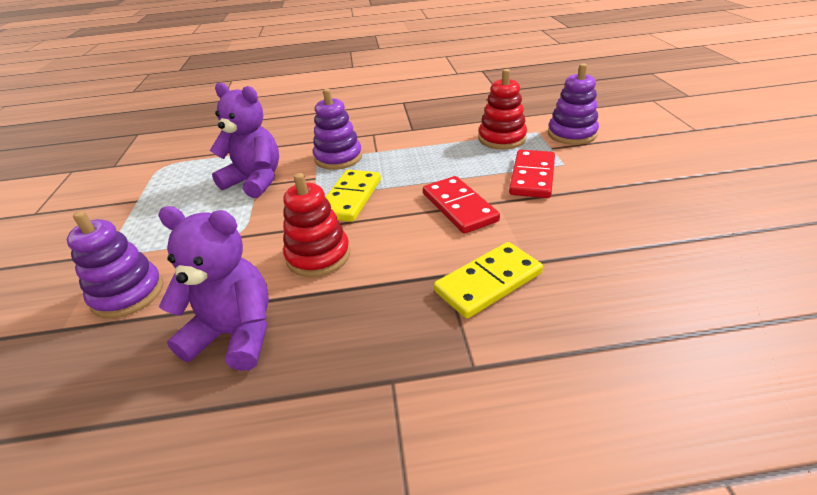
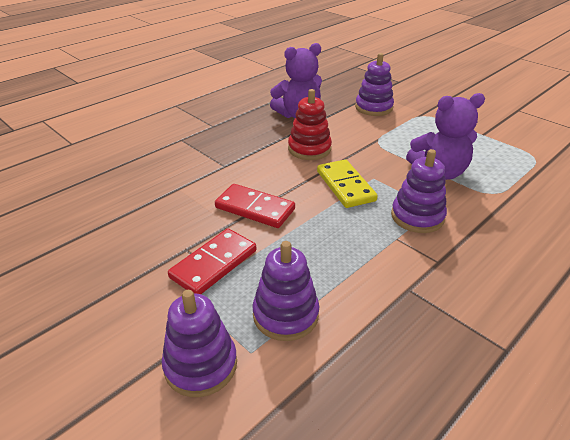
camera: 140 degrees right, 0 degrees up
(488, 282) = (196, 170): yellow domino -> none
(502, 139) = (285, 315): red stacking toy -> purple stacking toy
(532, 176) = (214, 264): red domino -> red domino turned 60 degrees clockwise

